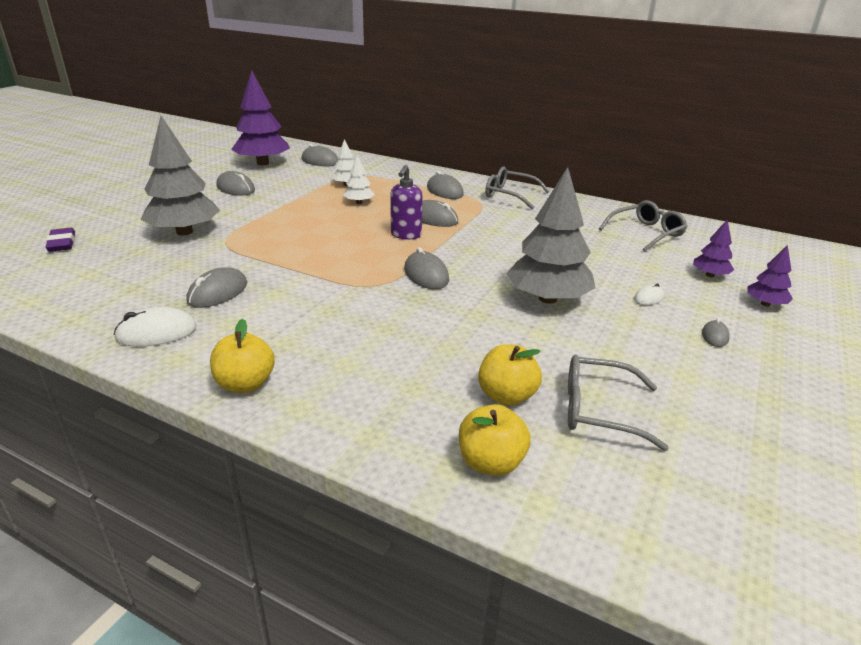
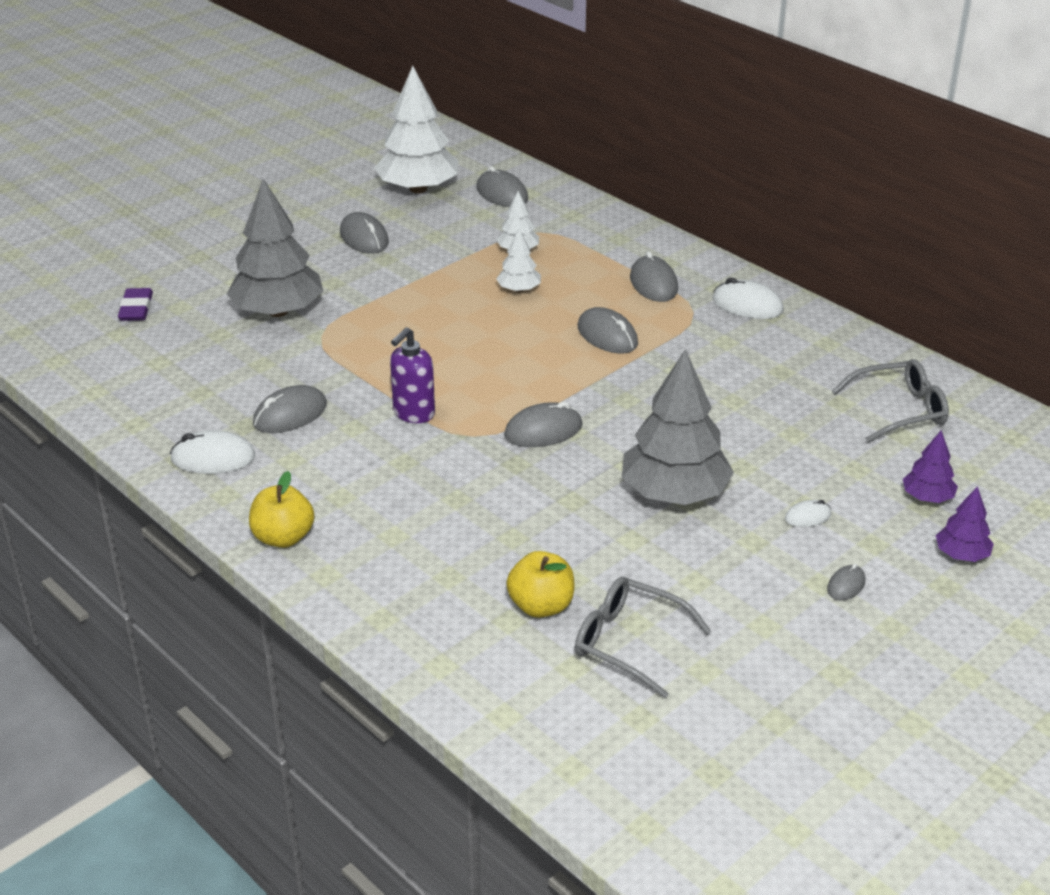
camera: 20 degrees right, 5 degrees up
(262, 163) = (418, 189): purple tree -> white tree
(406, 235) = (552, 360): purple soap dispenser -> purple soap dispenser (413, 413)
(426, 275) = (543, 430): grey mouse -> grey mouse turned 75 degrees clockwise
(491, 462) = (481, 669): yellow apple -> none
(510, 195) = (747, 305): grey glasses -> white mouse

